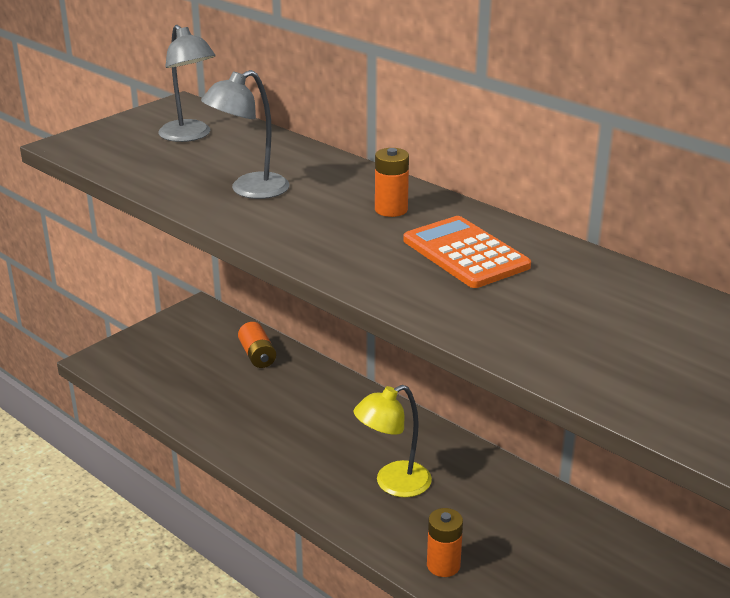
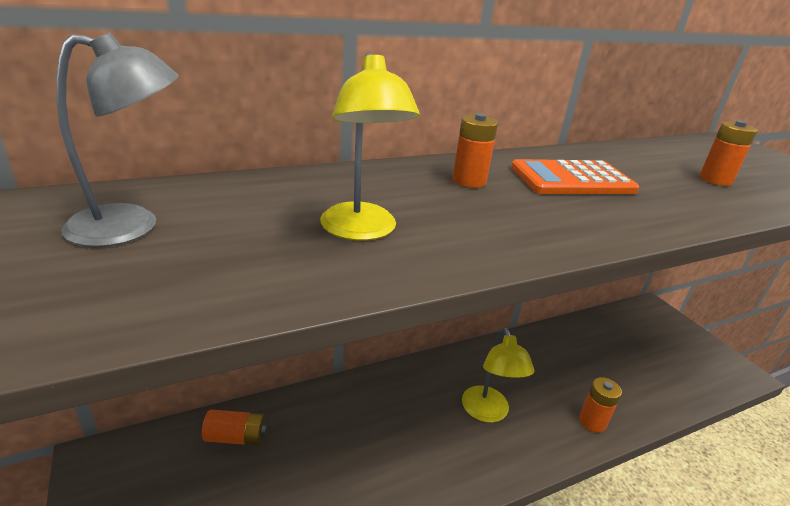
camera: 70 degrees left, 0 degrees up
(249, 190) = (361, 231): grey lamp -> yellow lamp
(599, 338) = (715, 180): none -> orange battery

